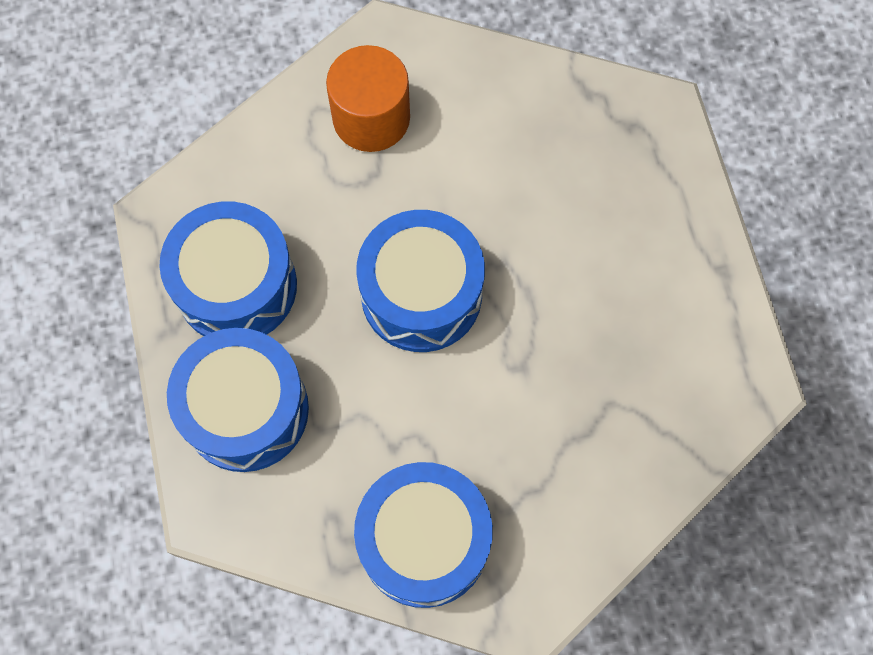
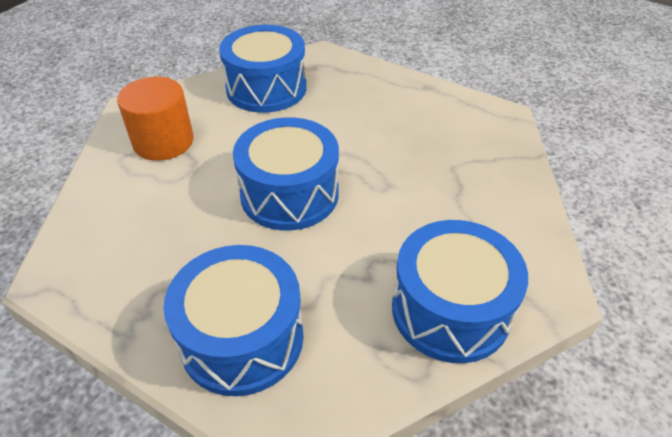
camera: 45 degrees left, 25 degrees down
(236, 286) = (156, 274): blue drum -> blue drum (266, 88)

